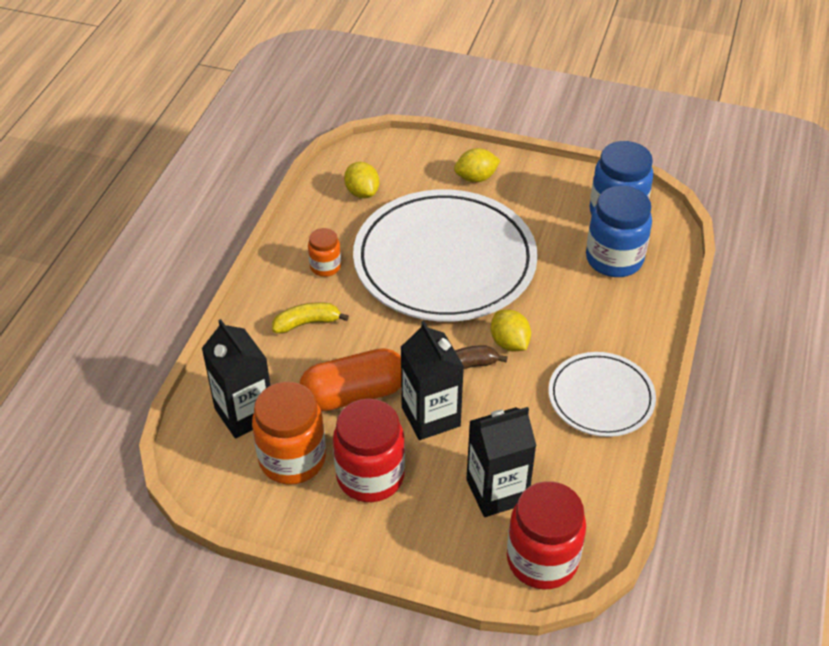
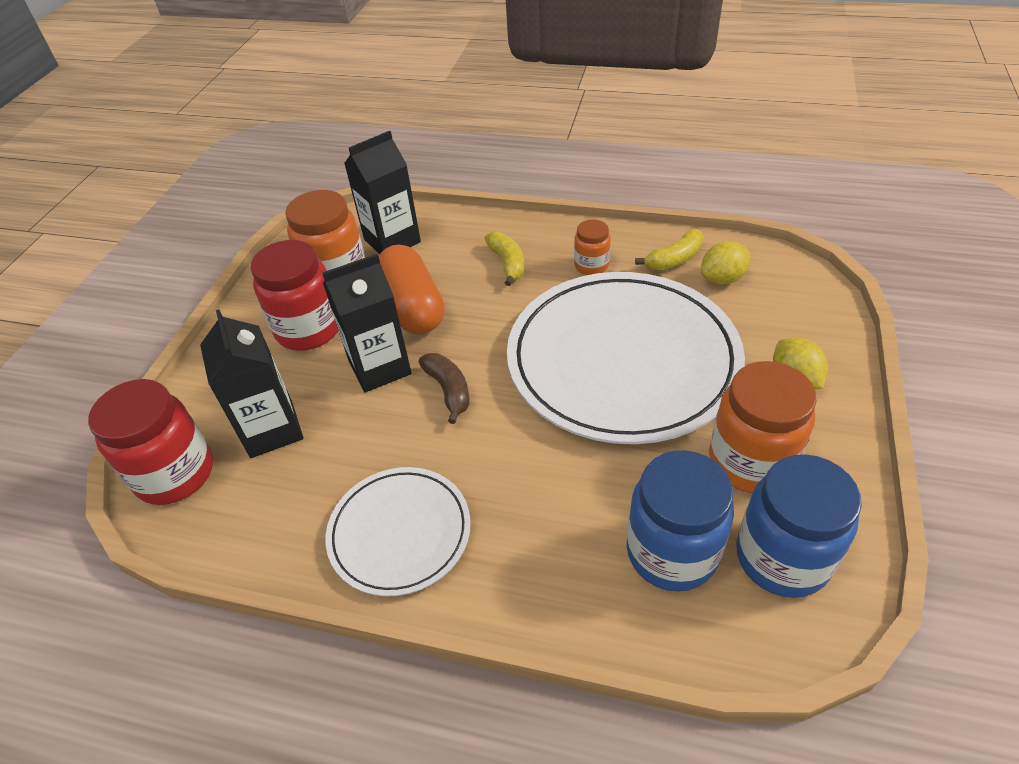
camera: 90 degrees right, 0 degrees up
(330, 215) = (674, 259): none -> yellow banana
(509, 343) = (490, 431): yellow lemon -> none
(545, 212) = (750, 461): none -> orange jar

